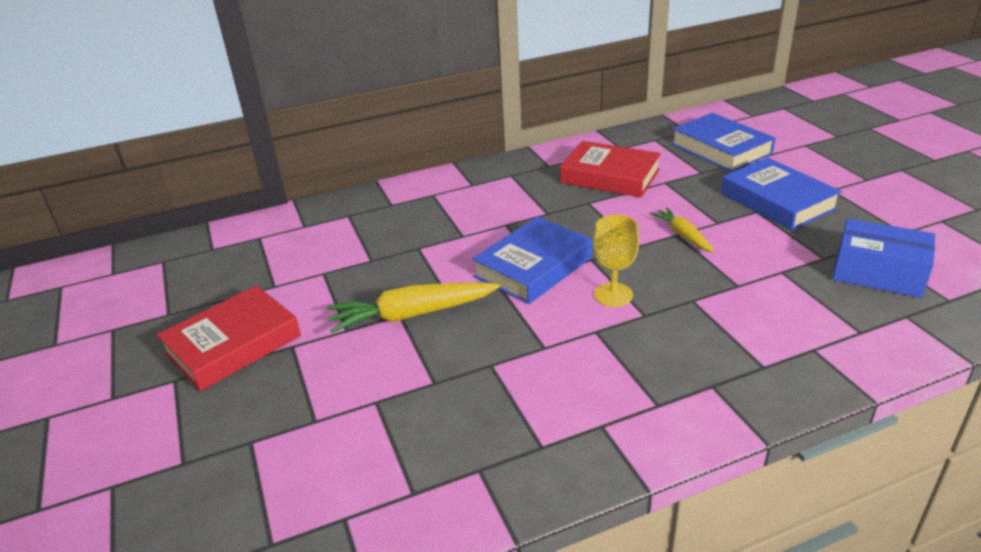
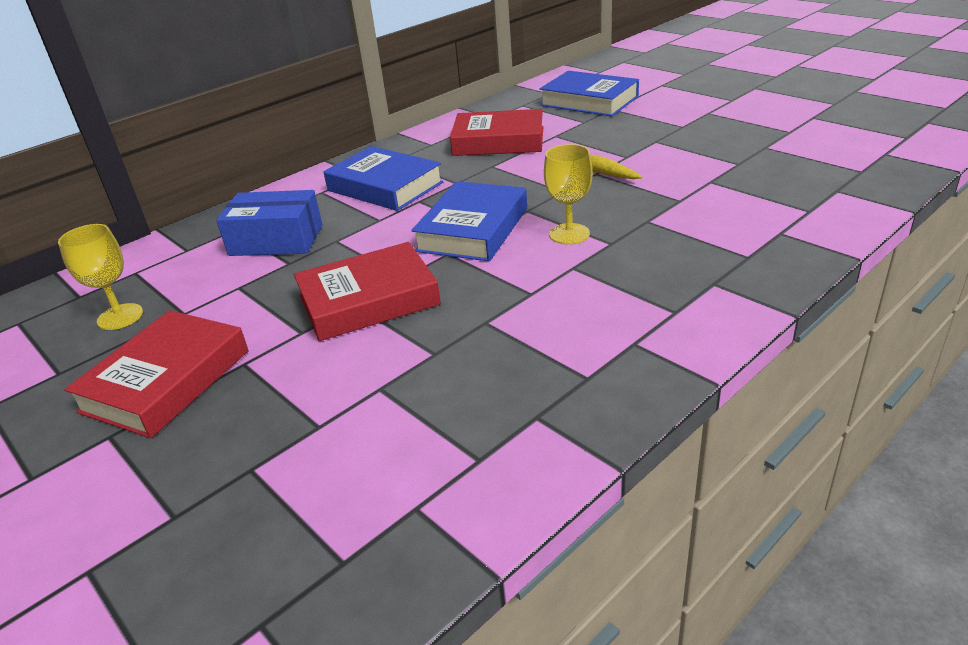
camera: 20 degrees left, 0 degrees up
(230, 276) = (120, 317): none -> yellow goblet
(412, 315) = (369, 300): yellow carrot -> red book
(777, 201) = (668, 130): blue book -> blue book (385, 186)
(878, 273) = (792, 165): blue box -> blue box (276, 240)

